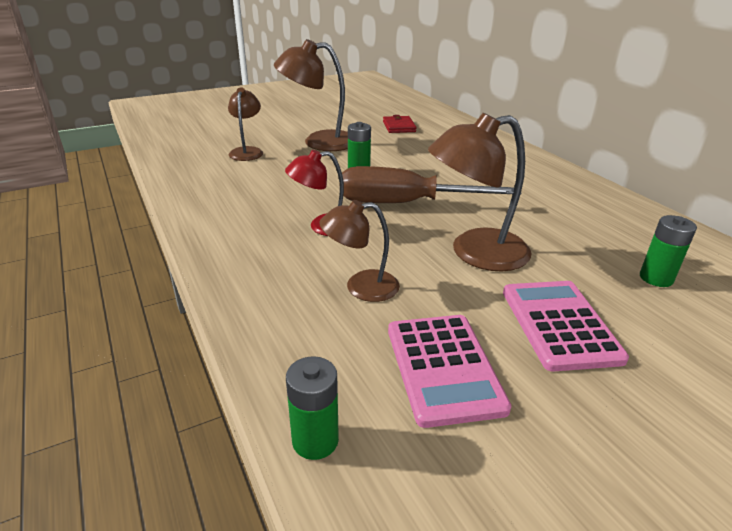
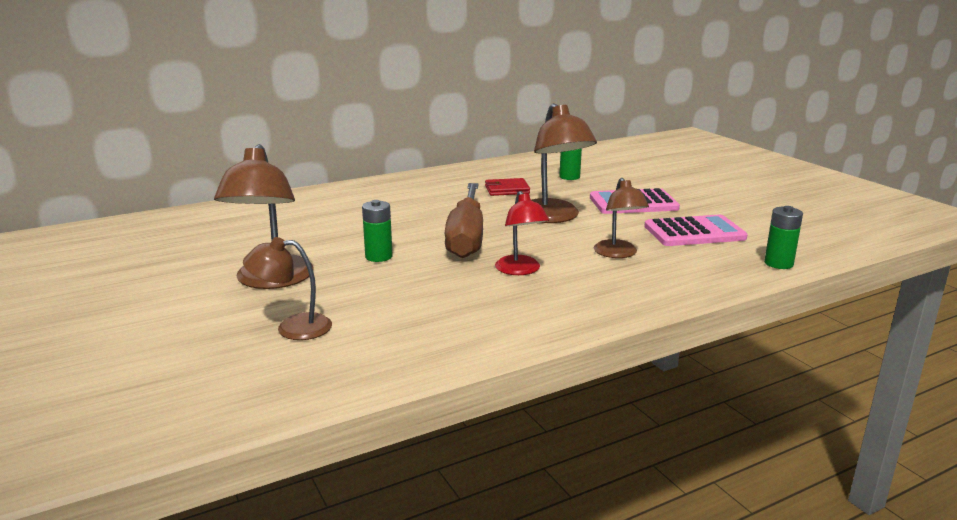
camera: 90 degrees left, 10 degrees down
(399, 127) = (234, 236): red wallet -> red wallet (507, 190)

